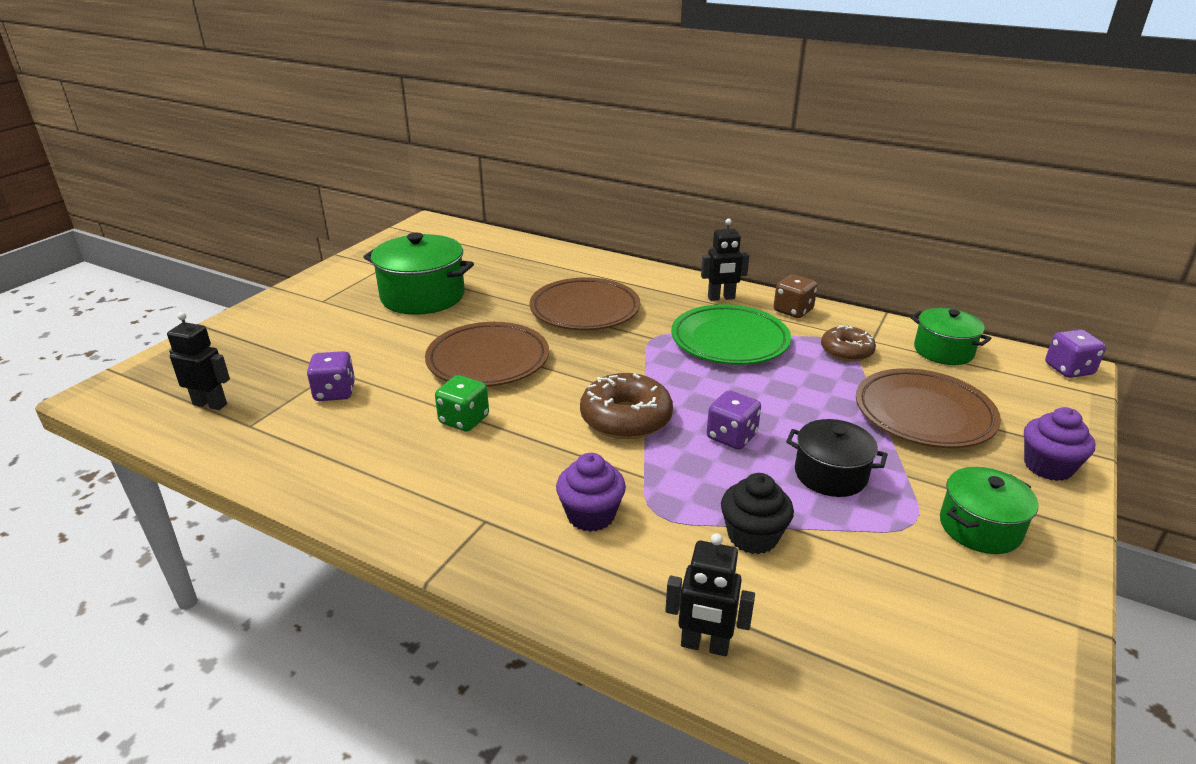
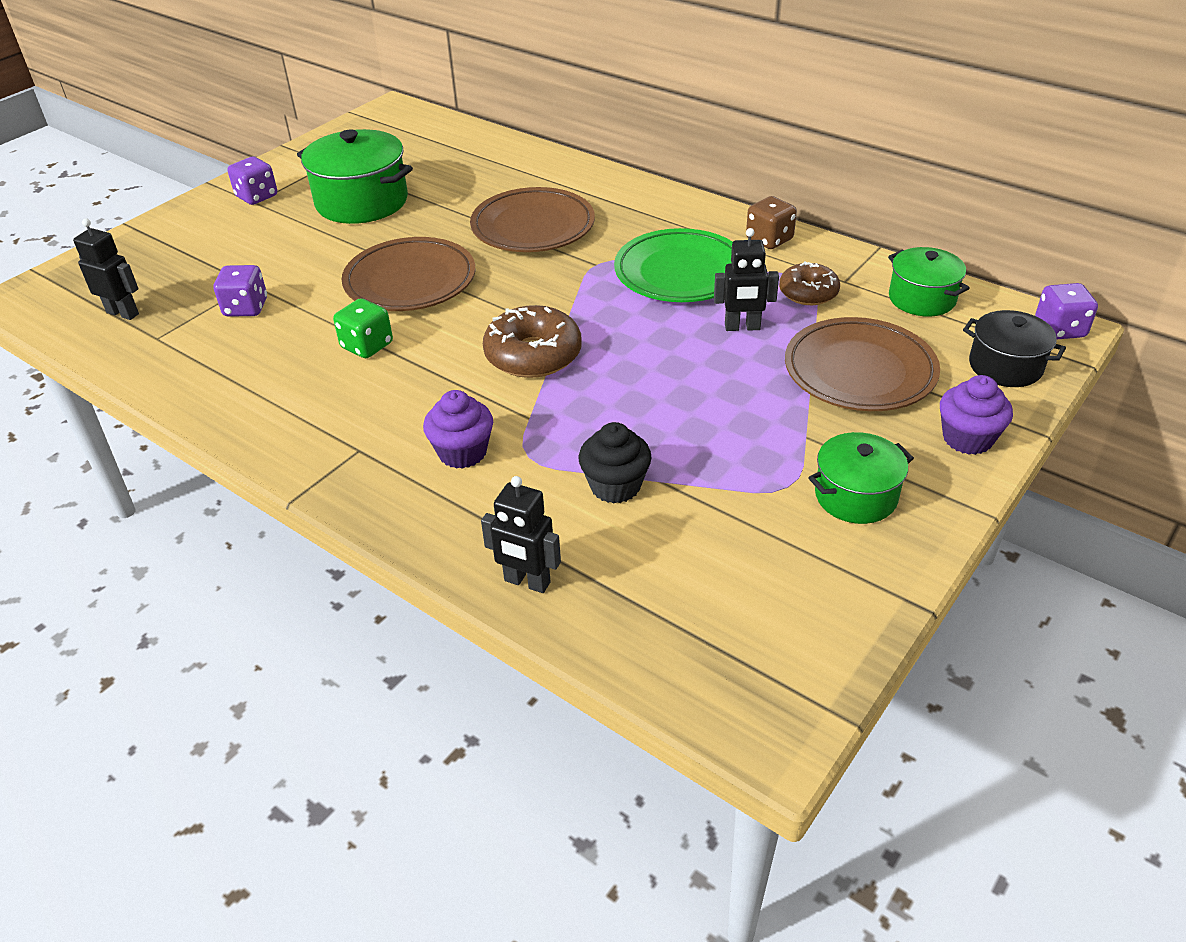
camera: 10 degrees right, 10 degrees up
(721, 298) = (693, 219): black robot -> black robot (742, 327)
(731, 437) = (637, 382): purple dice -> purple dice (257, 196)
(830, 474) = (724, 429): black pot -> black pot (1005, 366)

